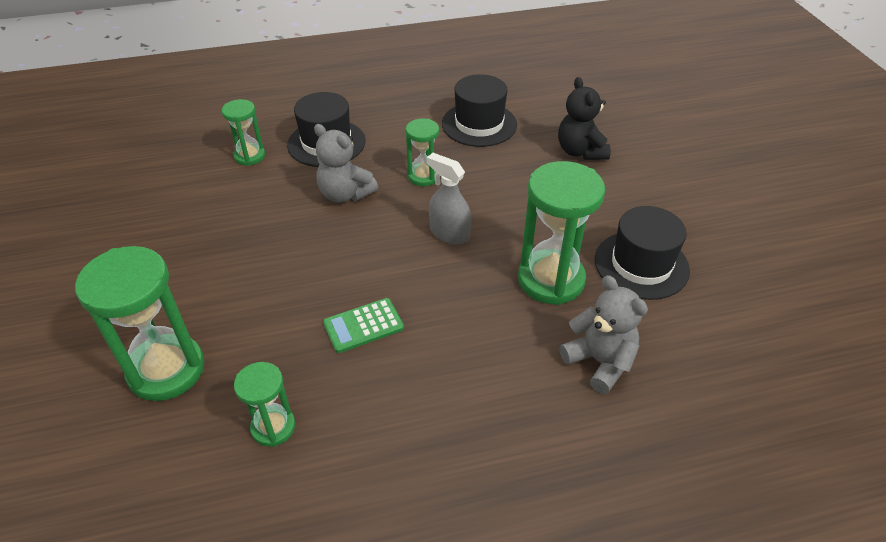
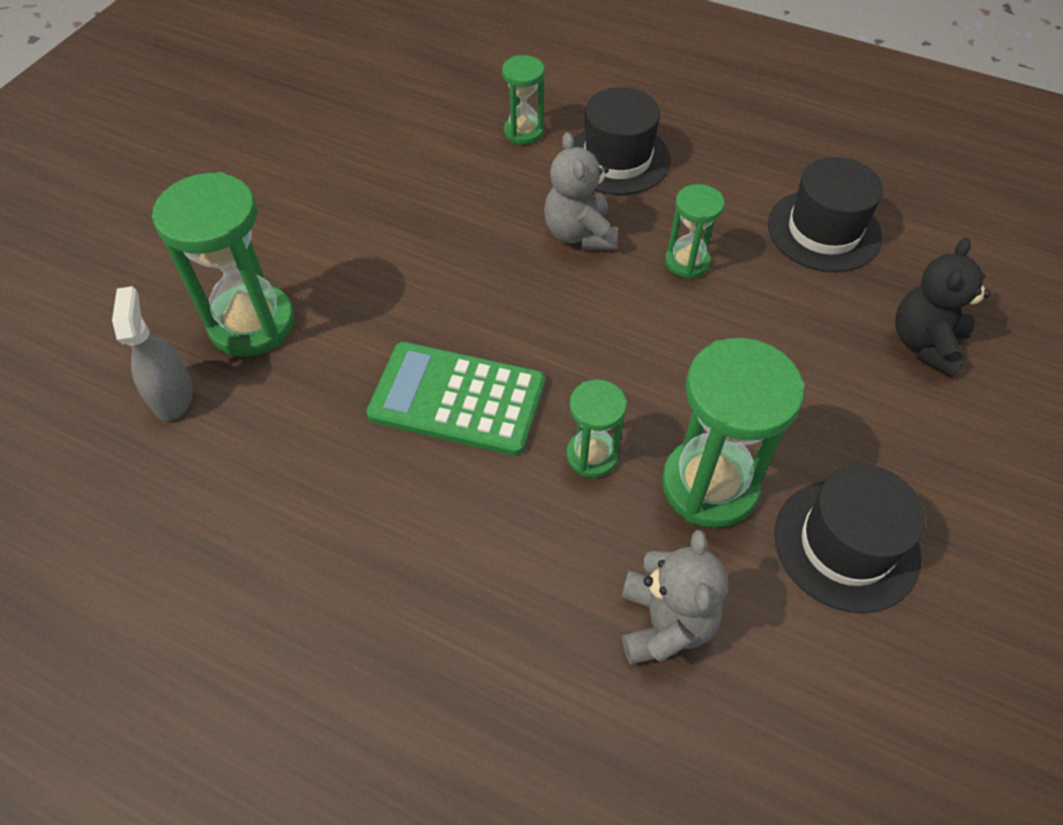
camera: 40 degrees right, 10 degrees up
(273, 427) = (285, 446): green hourglass -> green hourglass (592, 456)
(363, 326) = (457, 399): green calculator -> green calculator, size x1.74
(449, 233) = (648, 351): grey spray bottle -> grey spray bottle (172, 395)

